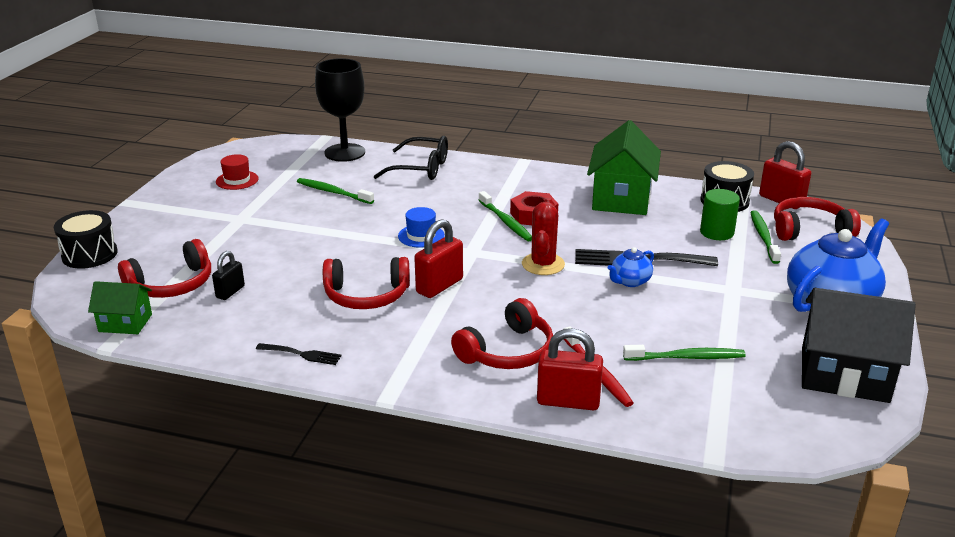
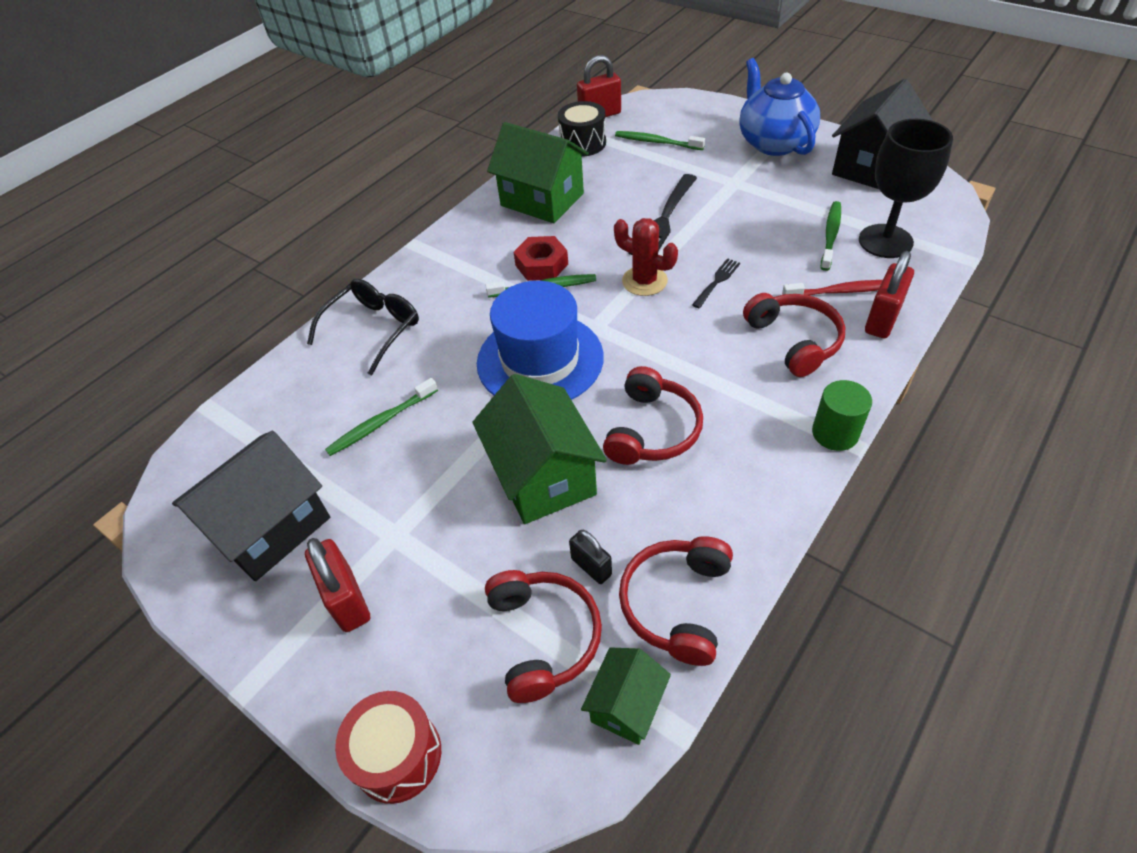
camera: 65 degrees left, 20 degrees up
(89, 254) = (397, 755): black drum -> red drum
(237, 180) = (271, 527): red hat -> black house
(301, 354) = (757, 508): black fork -> black fork (717, 281)
(305, 259) = (543, 476): none -> green house
(345, 153) = (273, 393): black goblet -> black goblet (885, 241)
(421, 236) = (540, 360): blue hat -> blue hat, size x2.28
(439, 286) = (656, 365): red padlock -> red padlock (347, 600)
(630, 281) = (699, 234): blue teapot -> none
(717, 232) = (636, 163): green cylinder -> green cylinder (835, 433)
(809, 230) = (657, 117): red headphones -> red headphones (676, 603)

